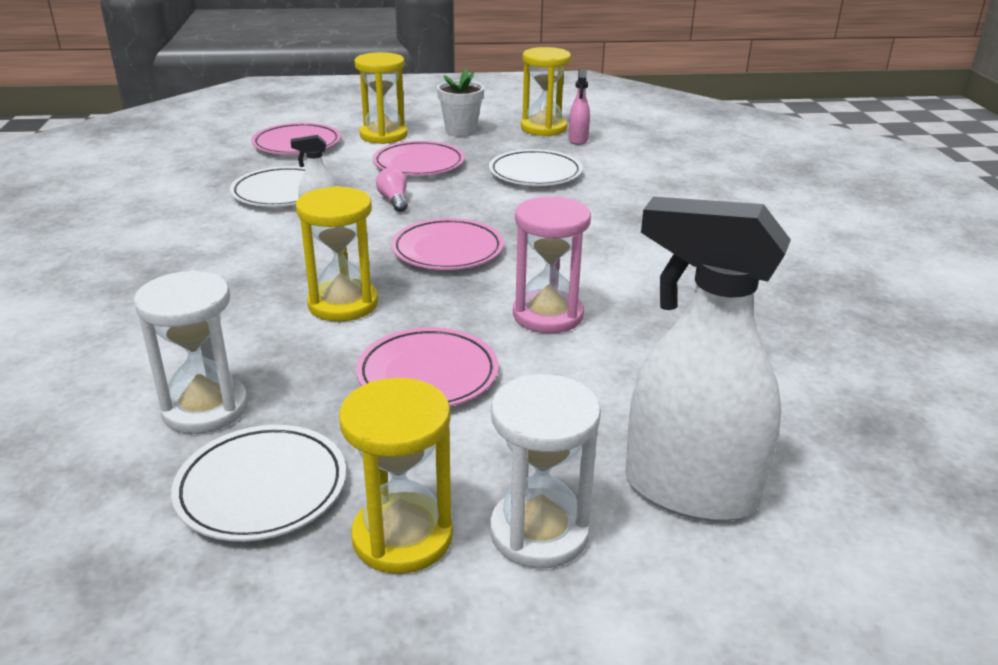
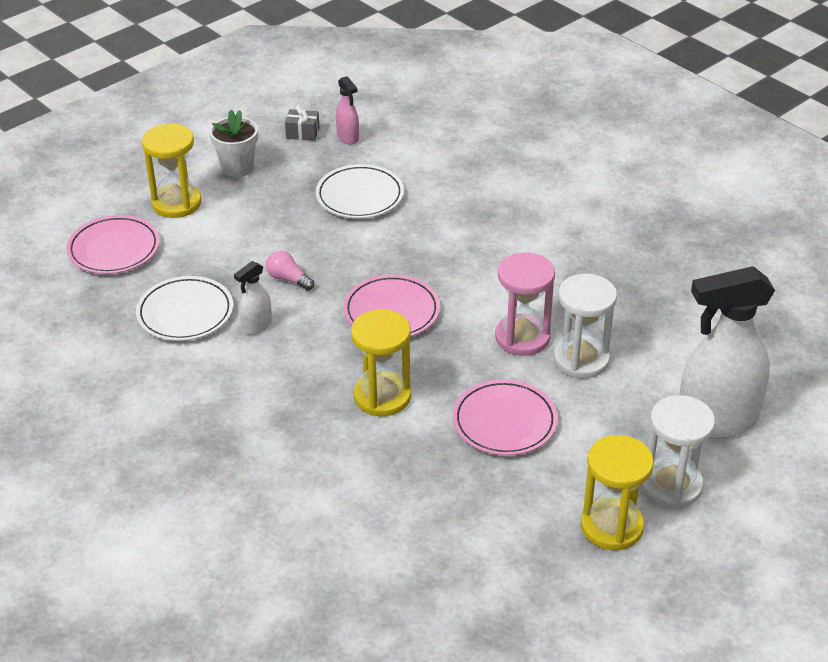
camera: 35 degrees left, 10 degrees up
(205, 408) = (406, 518): white hourglass -> white hourglass (581, 359)
(262, 488) = (508, 544): white plate -> none
(419, 164) = (254, 227): pink plate -> none
(543, 128) = (302, 133): yellow hourglass -> grey gift

